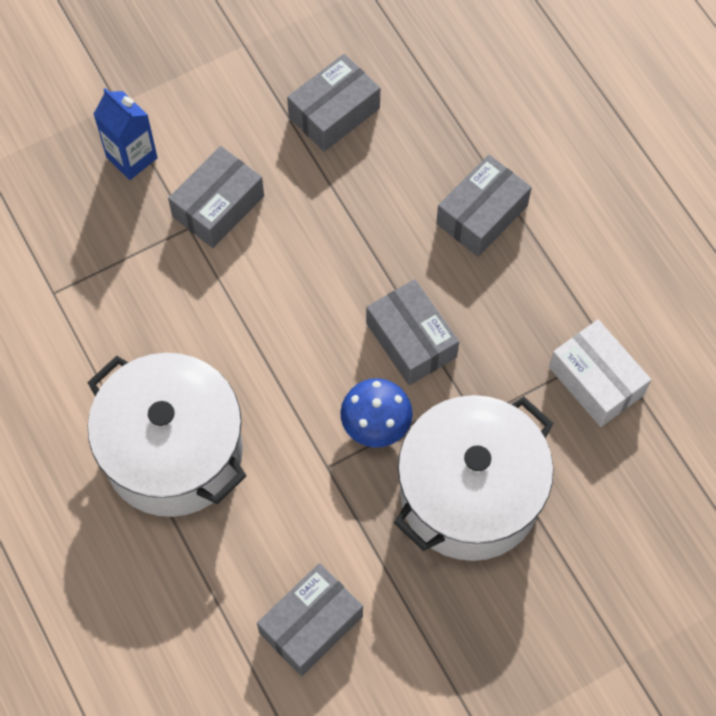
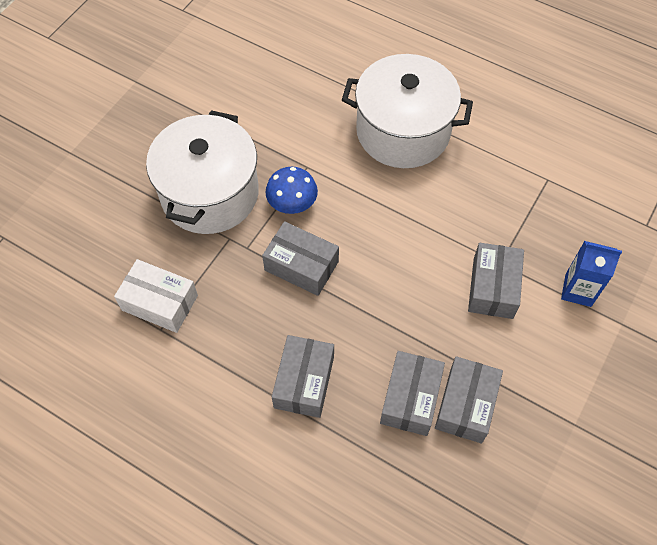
camera: 150 degrees right, 5 degrees down
(311, 624) = (264, 88): grey box -> grey box (410, 398)

